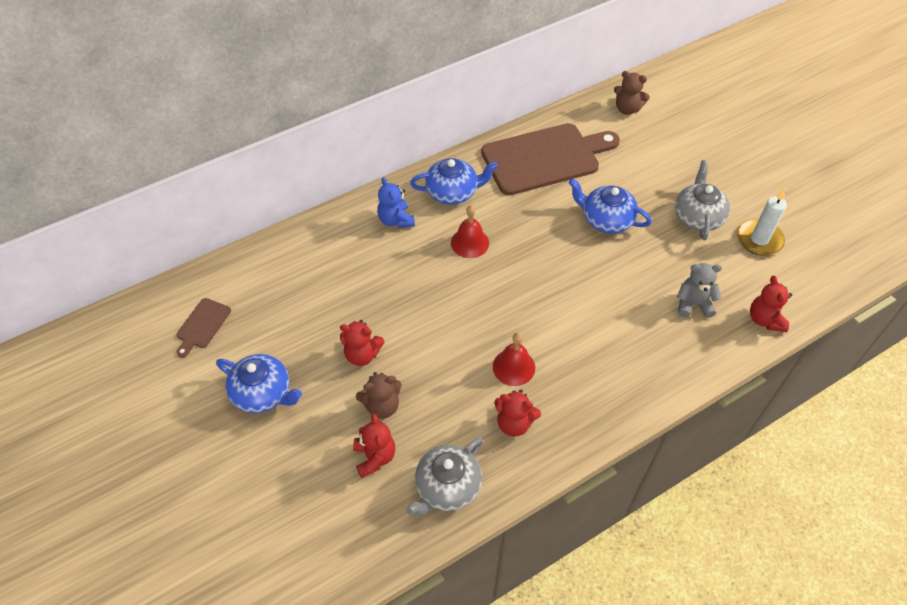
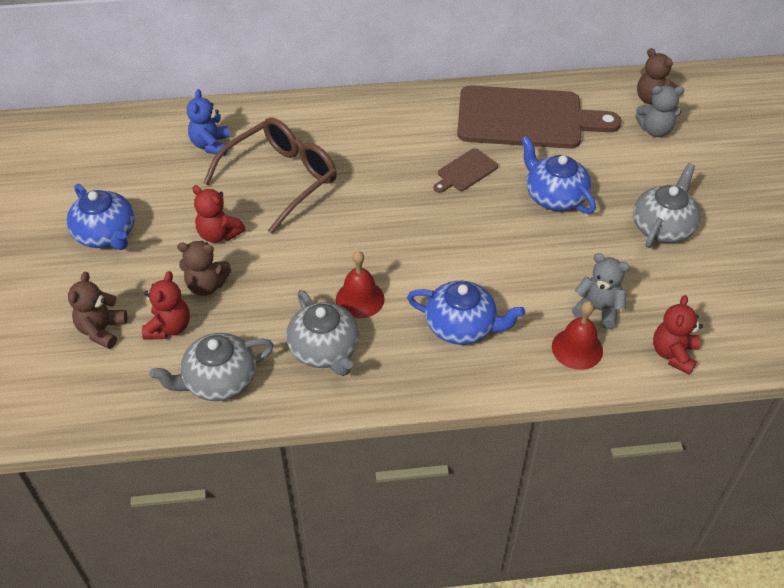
camera: 25 degrees right, 5 degrees down
(202, 325) = (93, 159): brown cutting board -> brown cutting board (465, 171)
(318, 484) = (102, 330): none -> brown teddy bear
(383, 283) = (281, 179): none -> brown glasses
(396, 220) = (332, 128): blue teddy bear -> blue teddy bear (211, 145)
(453, 192) = (407, 121): blue teapot -> blue teapot (462, 326)
(469, 242) = (392, 171): red bell -> red bell (577, 348)
(514, 423) = (325, 350): red teddy bear -> grey teapot
(645, 135) = (655, 130): none -> grey teddy bear
(759, 239) = (722, 273): white candle -> none

